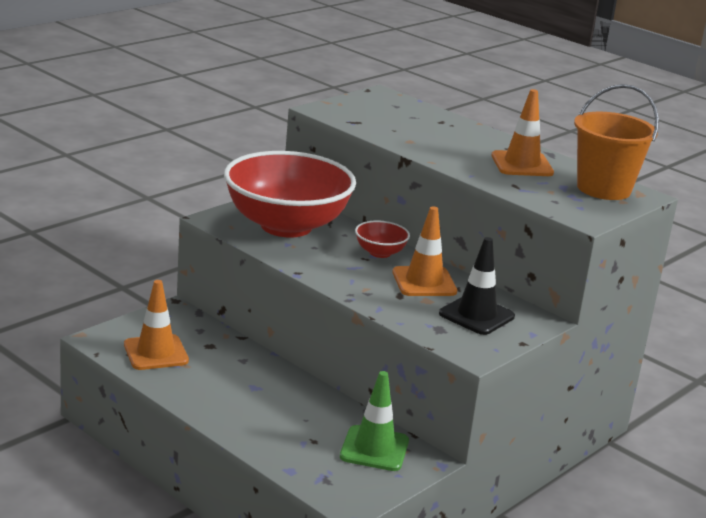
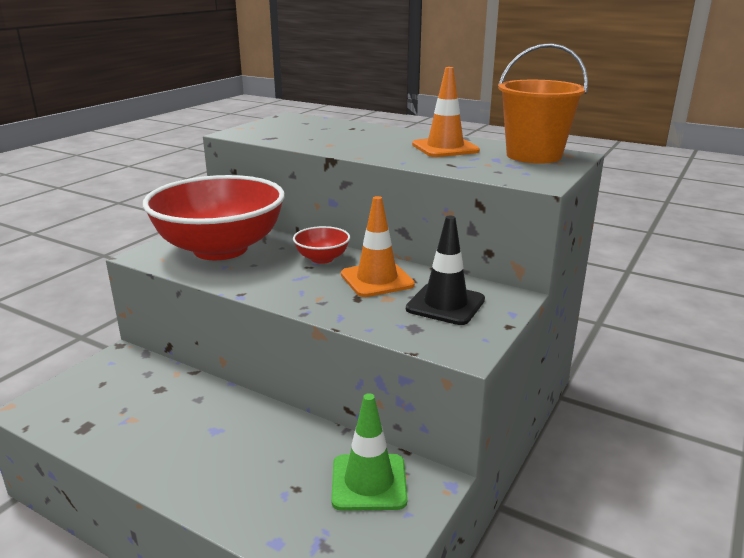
camera: 10 degrees left, 0 degrees up
(156, 353) = (97, 411): orange traffic cone -> none

